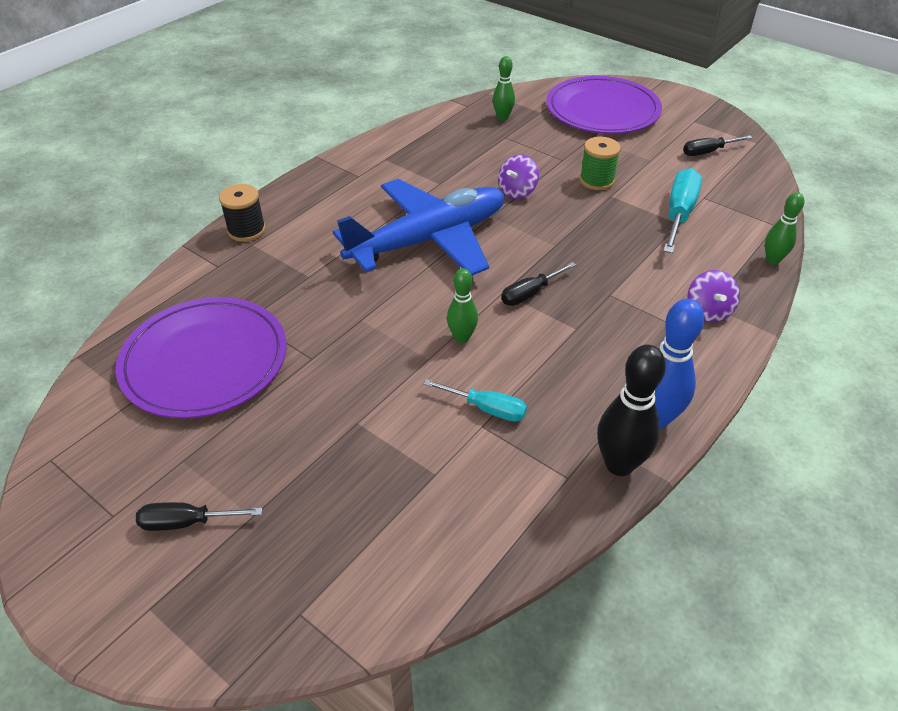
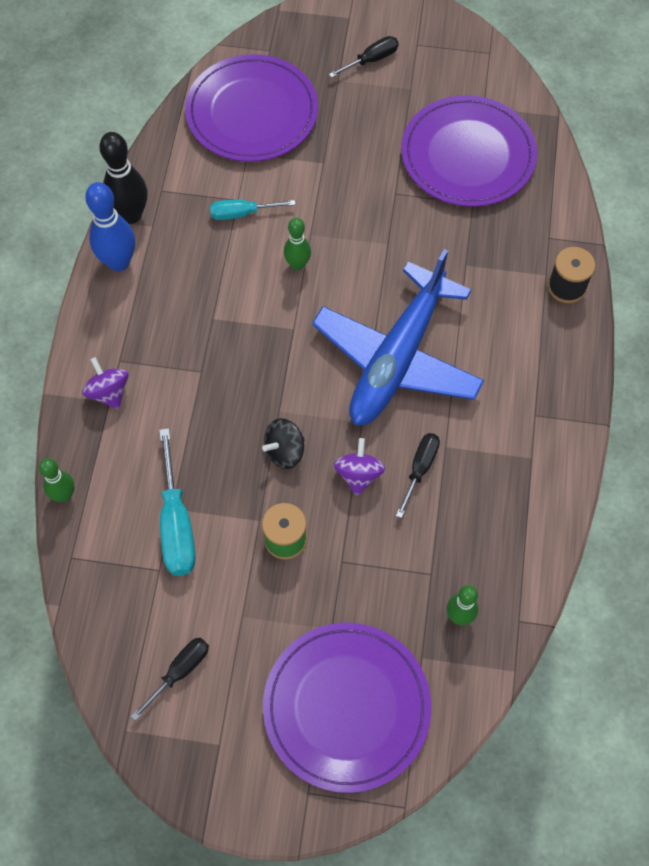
camera: 150 degrees right, 20 degrees up
(393, 525) = (252, 112): none -> purple plate
(530, 293) = (269, 338): black screwdriver -> black screwdriver (420, 469)
(566, 221) = (285, 451): none -> black spinning top

